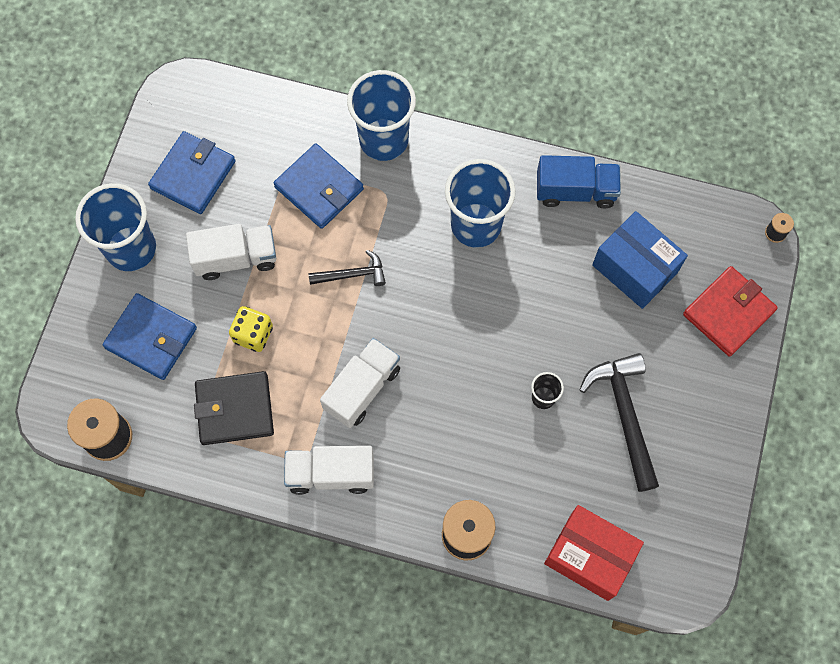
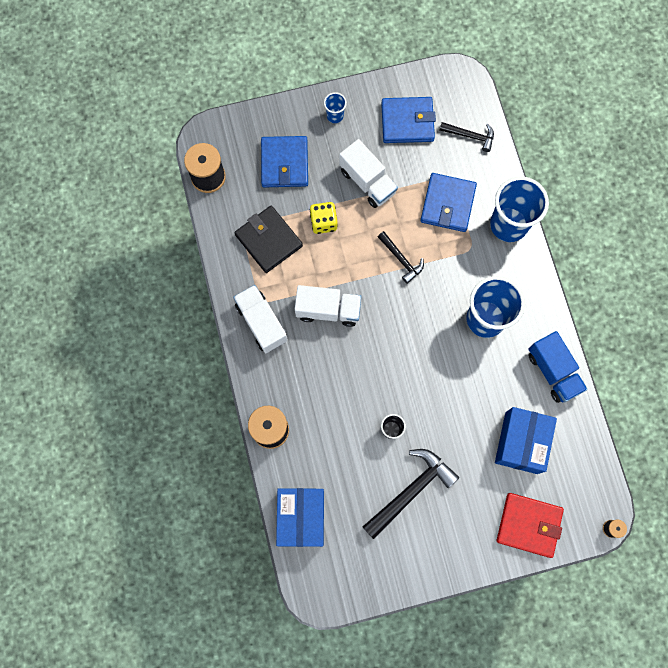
camera: 60 degrees right, 5 degrees up
(131, 249) = (335, 116): blue cup -> blue cup, size x0.45
(255, 119) = (470, 136): none -> black hammer
(589, 556) = (301, 517): red box -> blue box

